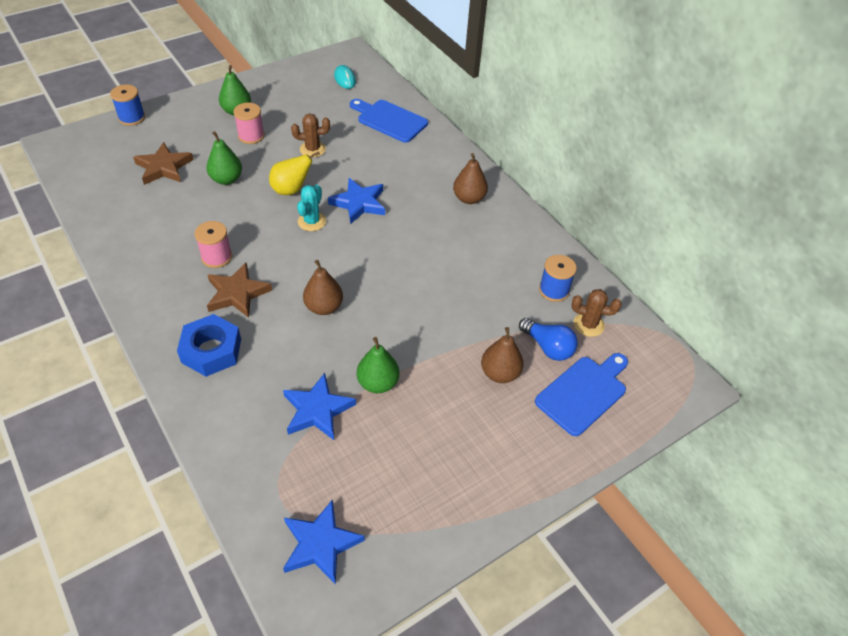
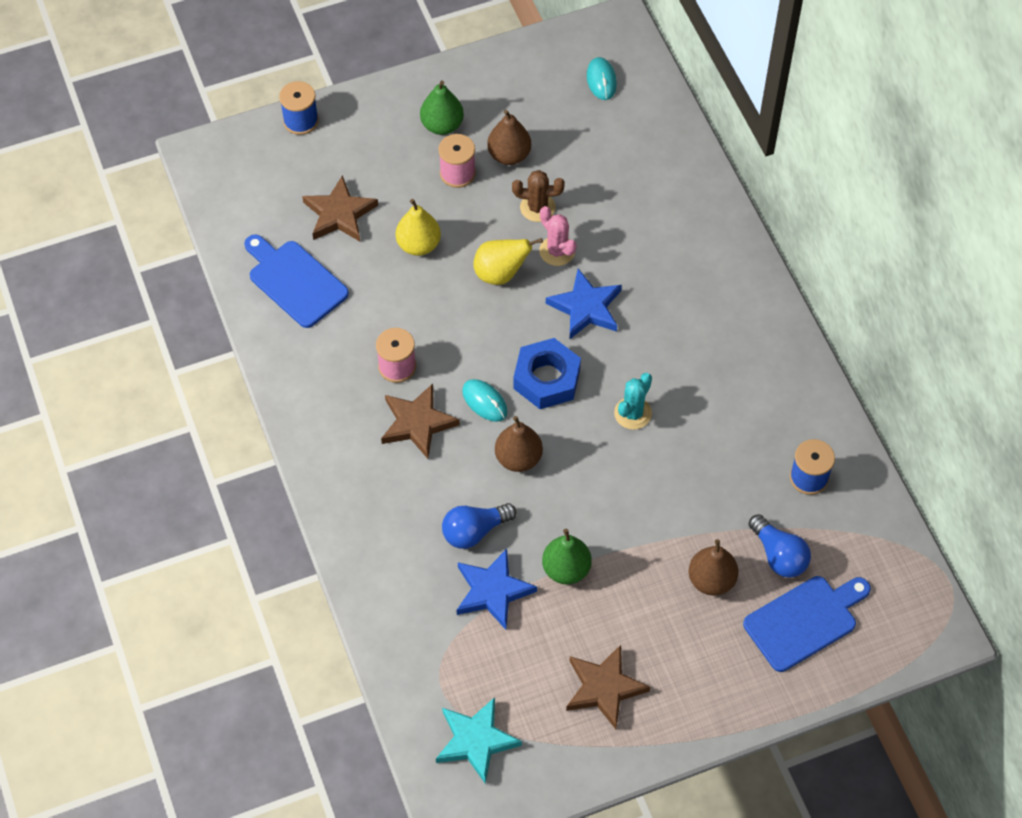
camera: 15 degrees right, 10 degrees up
(211, 350) = (381, 497): blue nut -> blue nut (546, 379)
(226, 179) = (418, 245): green pear -> yellow pear
(290, 272) = (484, 401): none -> turquoise mouse
(295, 365) = (474, 531): none -> blue light bulb
(312, 221) = (520, 328): turquoise cactus -> turquoise cactus (633, 413)
(320, 544) = (476, 741): blue star -> turquoise star
(331, 172) = (557, 251): none -> pink cactus
(389, 120) = (652, 167): blue cutting board -> blue cutting board (294, 281)
(430, 475) = (604, 688): none -> brown star
(469, 198) = (733, 319): brown pear -> brown pear (509, 155)
(588, 324) = (838, 533): brown cactus -> none

